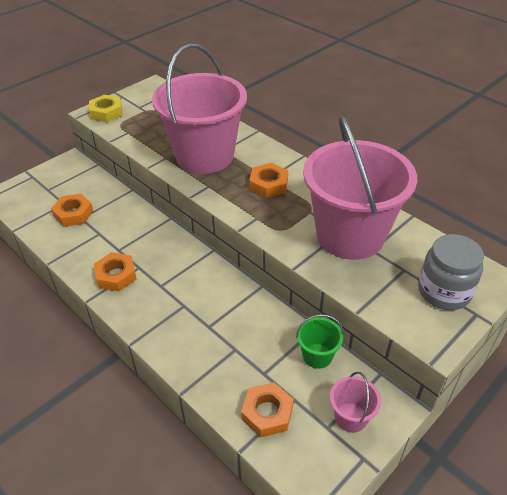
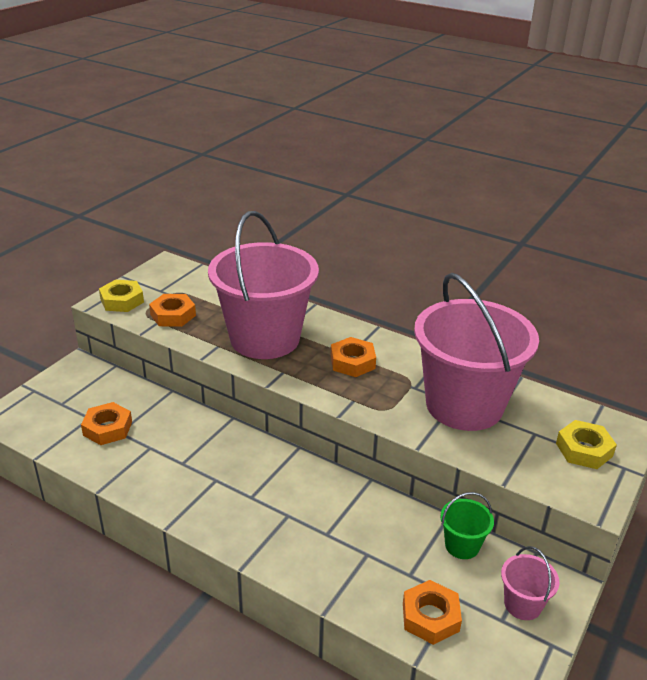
camera: 15 degrees left, 10 degrees down
(116, 275) = (191, 493): orange nut -> orange nut (173, 315)
(444, 291) = (584, 450): grey jar -> yellow nut

